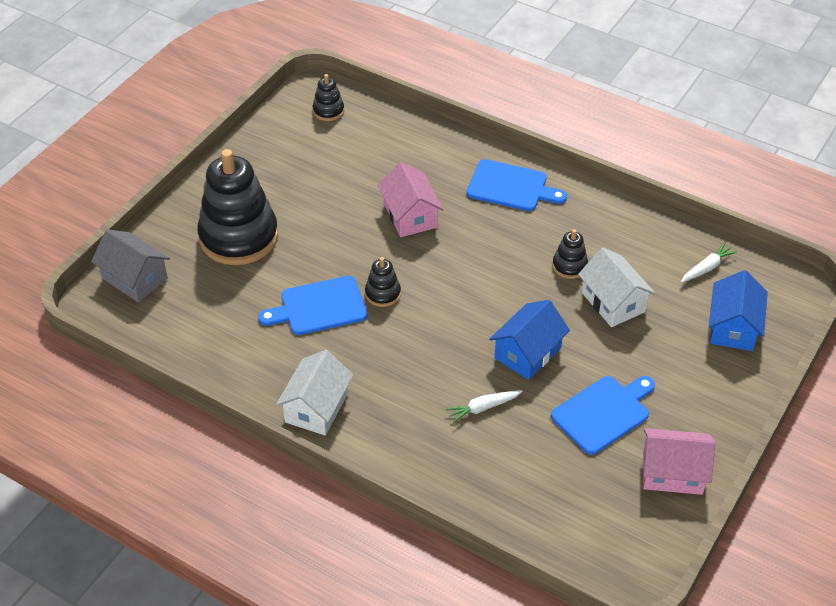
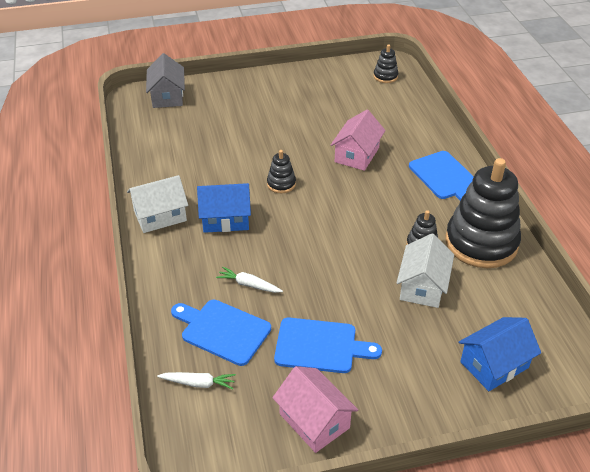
camera: 45 degrees right, 5 degrees down
(239, 237) = (245, 108): black stacking toy -> black stacking toy (481, 243)
(319, 307) = (236, 168): blue cutting board -> blue cutting board (222, 331)
(528, 353) = (321, 275): blue house -> blue house (225, 219)
(707, 268) = (526, 313): white carrot -> white carrot (198, 383)

